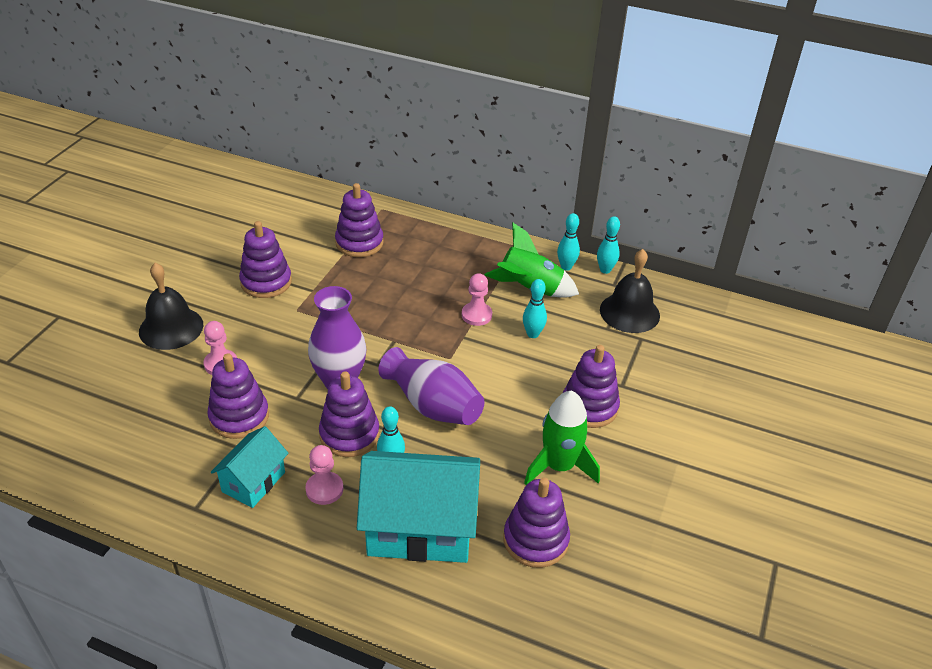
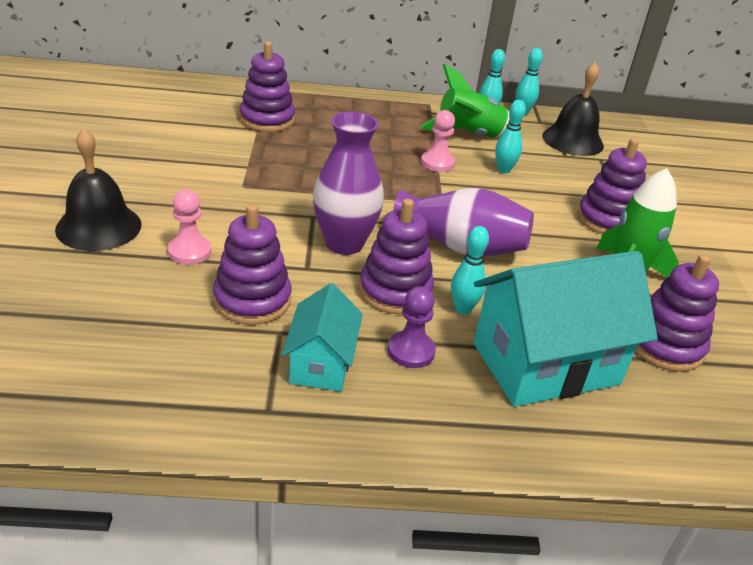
camera: 25 degrees left, 5 degrees down
(266, 282) = (187, 166): purple stacking toy -> none
(324, 489) = (411, 351): pink pawn -> purple pawn

